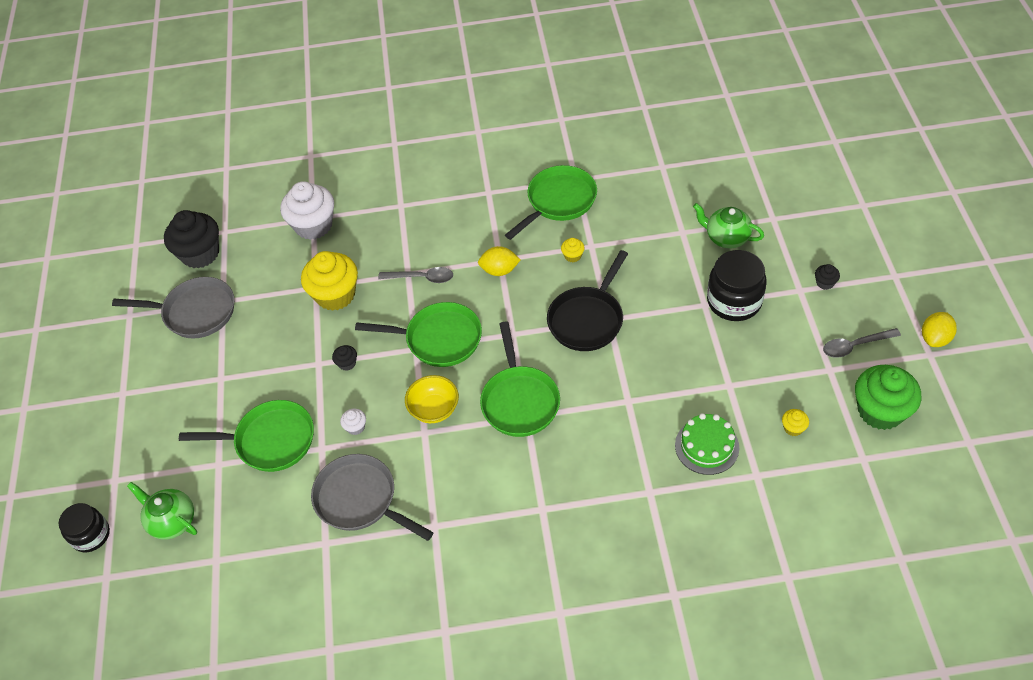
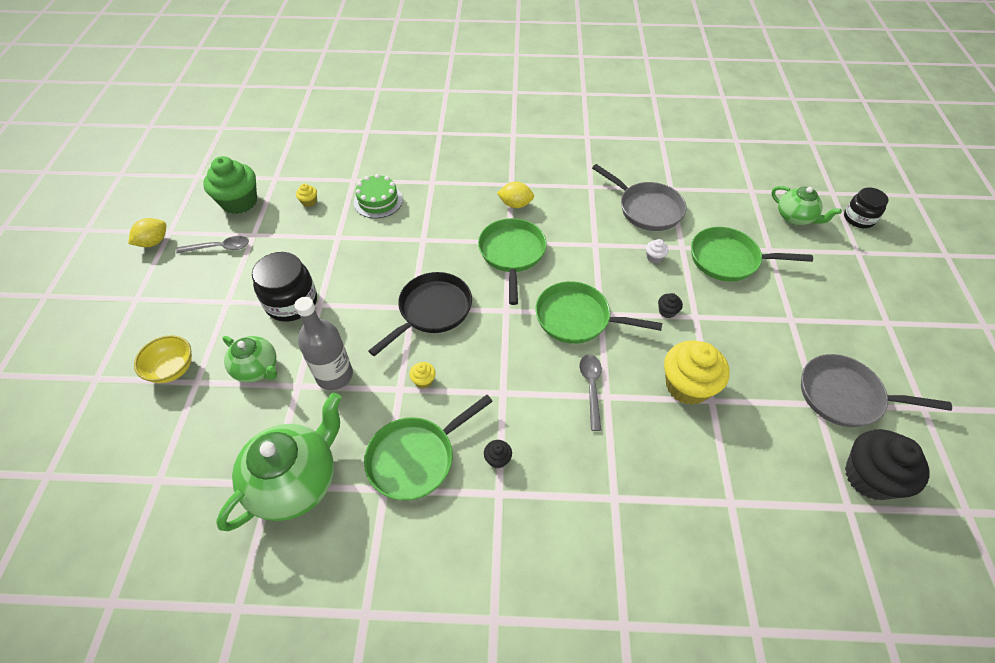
camera: 175 degrees left, 0 degrees up
(313, 225) = (728, 490): white cupcake -> none
(422, 278) = (591, 387): grey spoon -> grey spoon turned 75 degrees clockwise
(434, 409) = (586, 259): yellow bowl -> yellow bowl (172, 369)
(499, 270) = (505, 379): yellow lemon -> yellow lemon (515, 204)
(644, 171) = (296, 481): none -> green teapot
(654, 245) = (334, 375): none -> grey bottle
(825, 283) = (200, 303): black cupcake -> black cupcake (497, 459)

